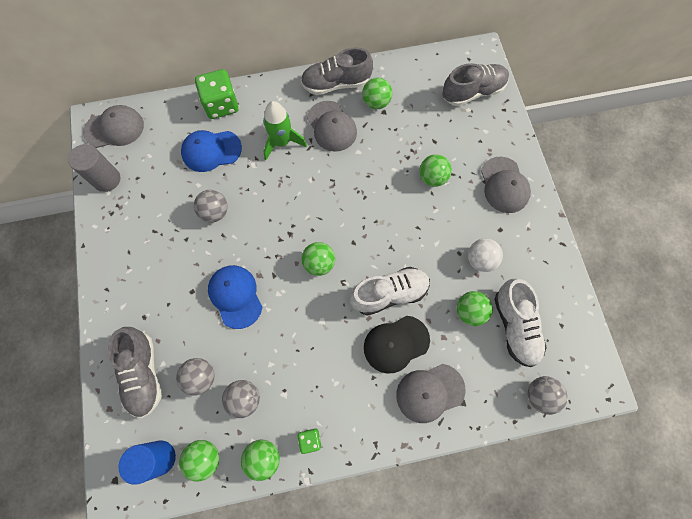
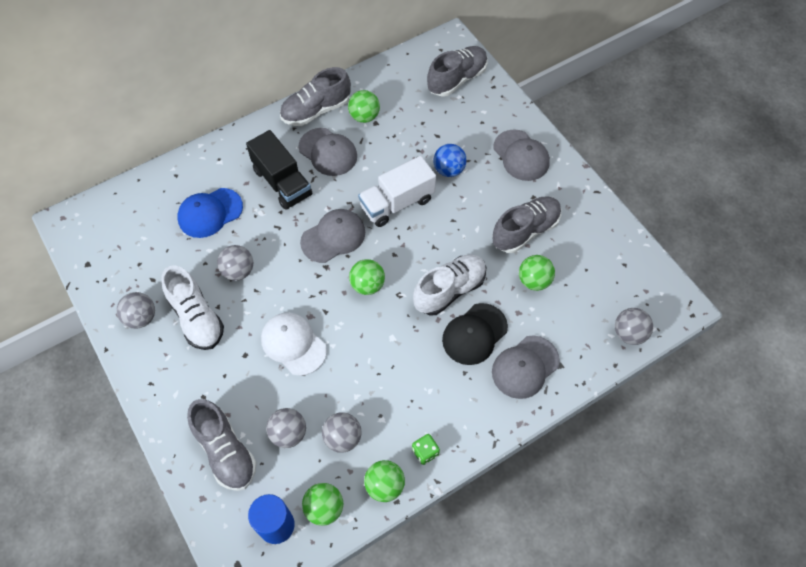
camera: 20 degrees left, 10 degrees down
(107, 179) = (106, 276): grey cylinder -> none
(114, 128) = (93, 222): grey cap -> grey cap (333, 237)
(120, 227) = (141, 318): none -> grey ball
(221, 105) = (202, 165): green dice -> none
(235, 296) = (293, 344): blue cap -> white cap
(282, 142) = (282, 182): green rocket -> black truck
(374, 194) = (397, 203): none -> white truck
(432, 178) = (449, 170): green ball -> blue ball
(480, 260) = (525, 230): white ball -> grey shoe
(515, 326) = (582, 280): white shoe -> white shoe (196, 318)

